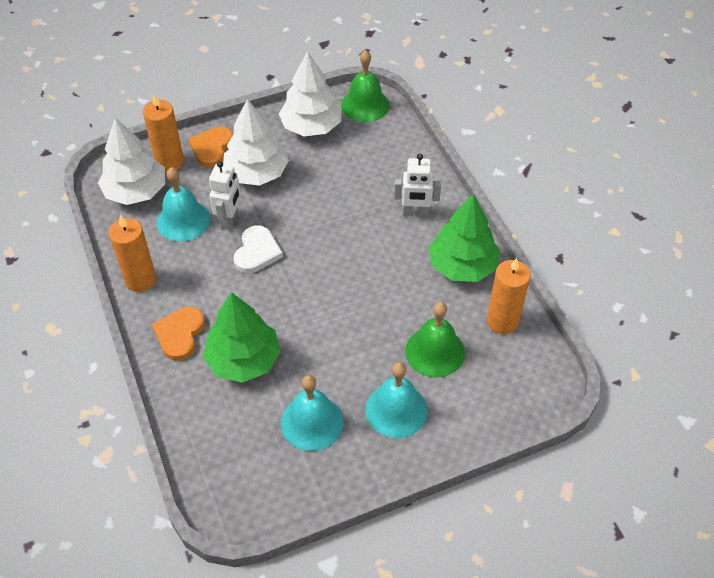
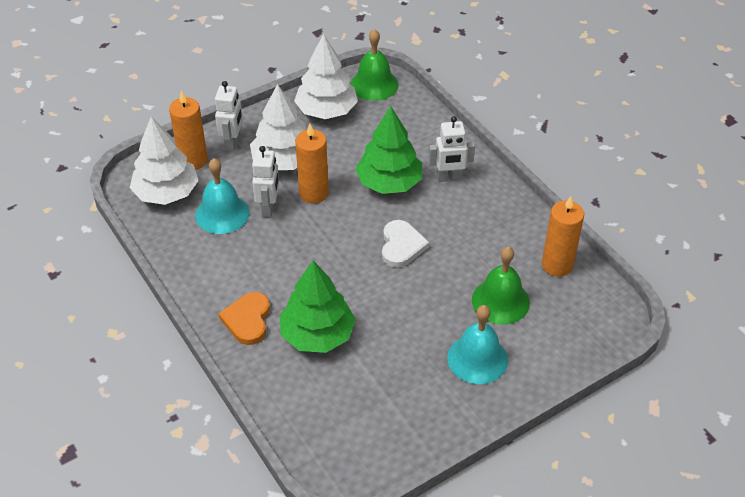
camera: 10 degrees left, 5 degrees down
(140, 280) = (194, 275): orange candle -> orange candle (313, 193)
(212, 148) = (232, 143): orange heart -> white robot
(257, 252) = (304, 233): white heart -> white heart (401, 246)
(312, 422) = (399, 381): turquoise bell -> none
(462, 266) = (506, 220): green tree -> green tree (389, 183)

